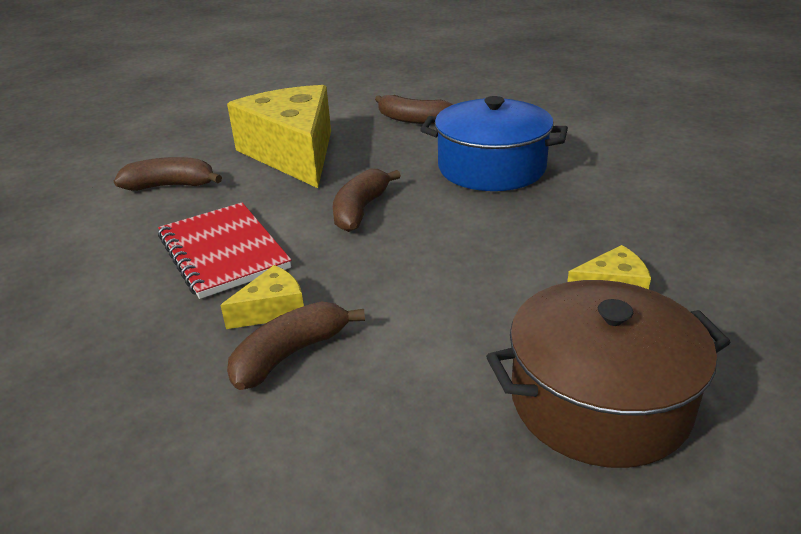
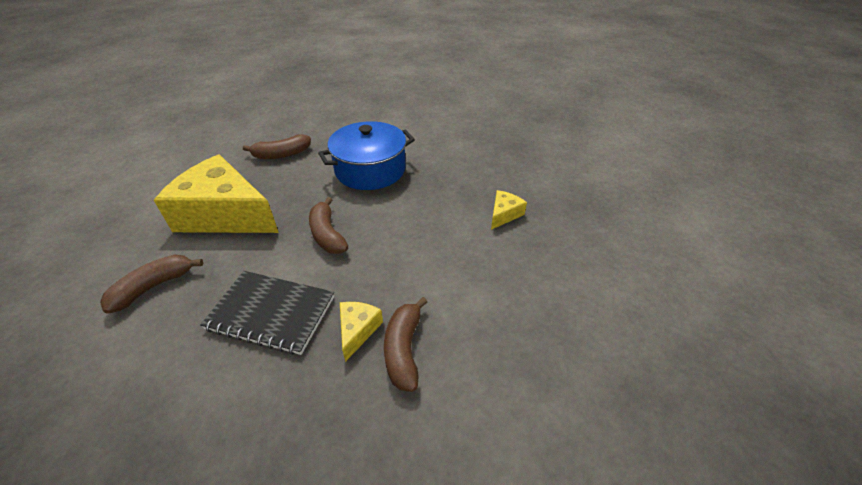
camera: 45 degrees left, 10 degrees up
(223, 252) = (271, 313): red notebook -> black notebook
(599, 401) = (560, 275): brown pot -> none

